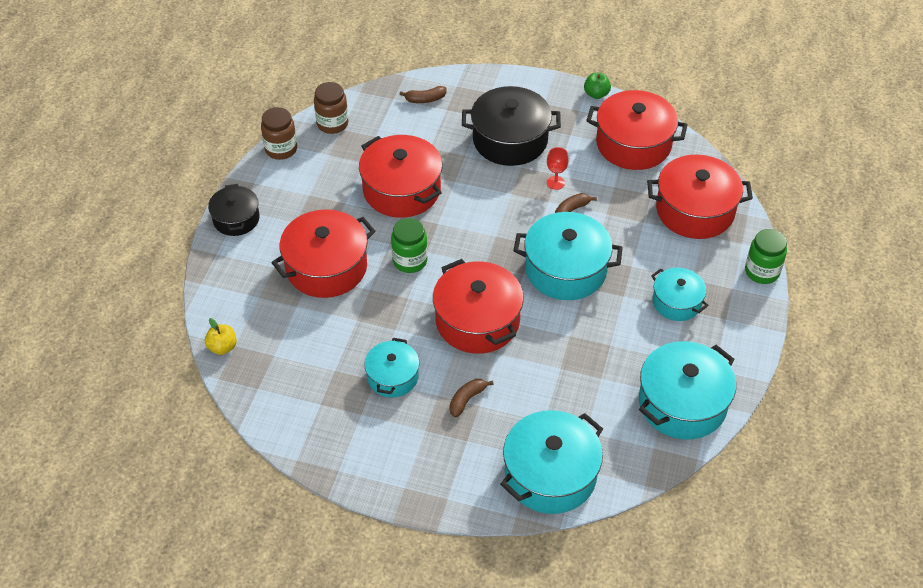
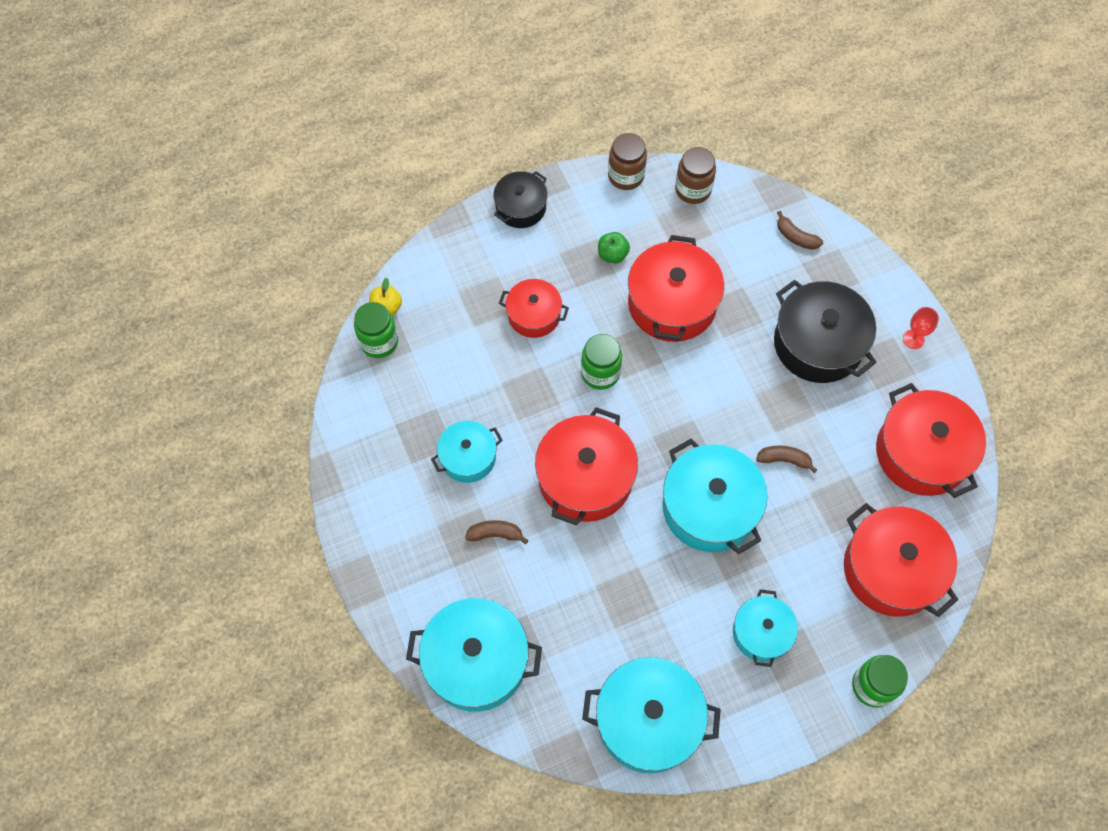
camera: 50 degrees right, 15 degrees up
(244, 370) = (379, 342): none -> green jar
(326, 267) = (534, 315): red pot -> red pot, size x0.59
(555, 183) = (804, 421): red goblet -> red goblet (913, 339)
(596, 94) = (952, 372): green apple -> green apple (612, 255)

